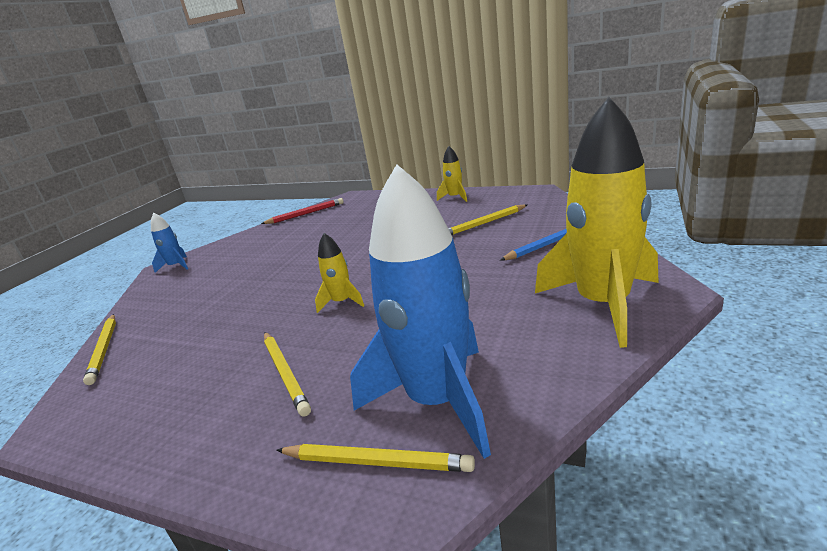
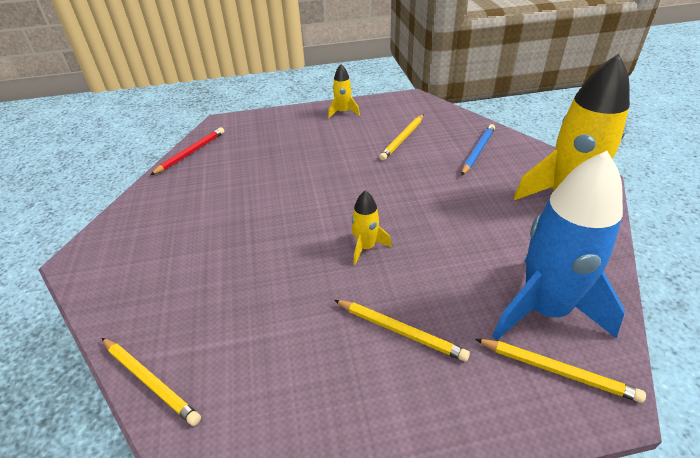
camera: 35 degrees left, 15 degrees up
(176, 266) = (96, 253): blue rocket -> none
(376, 462) = (557, 371): yellow pencil -> yellow pencil turned 45 degrees clockwise

